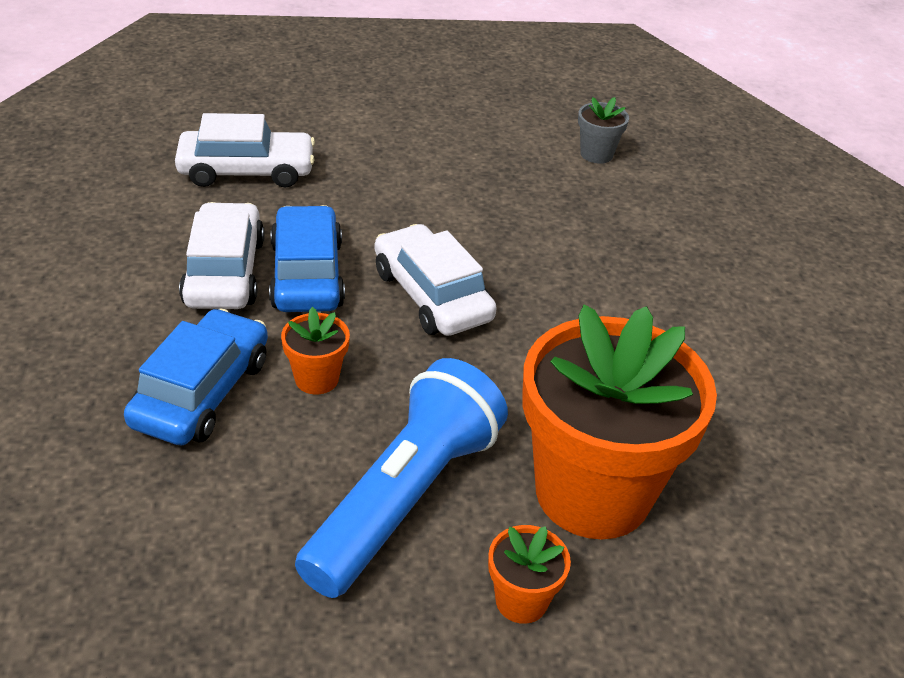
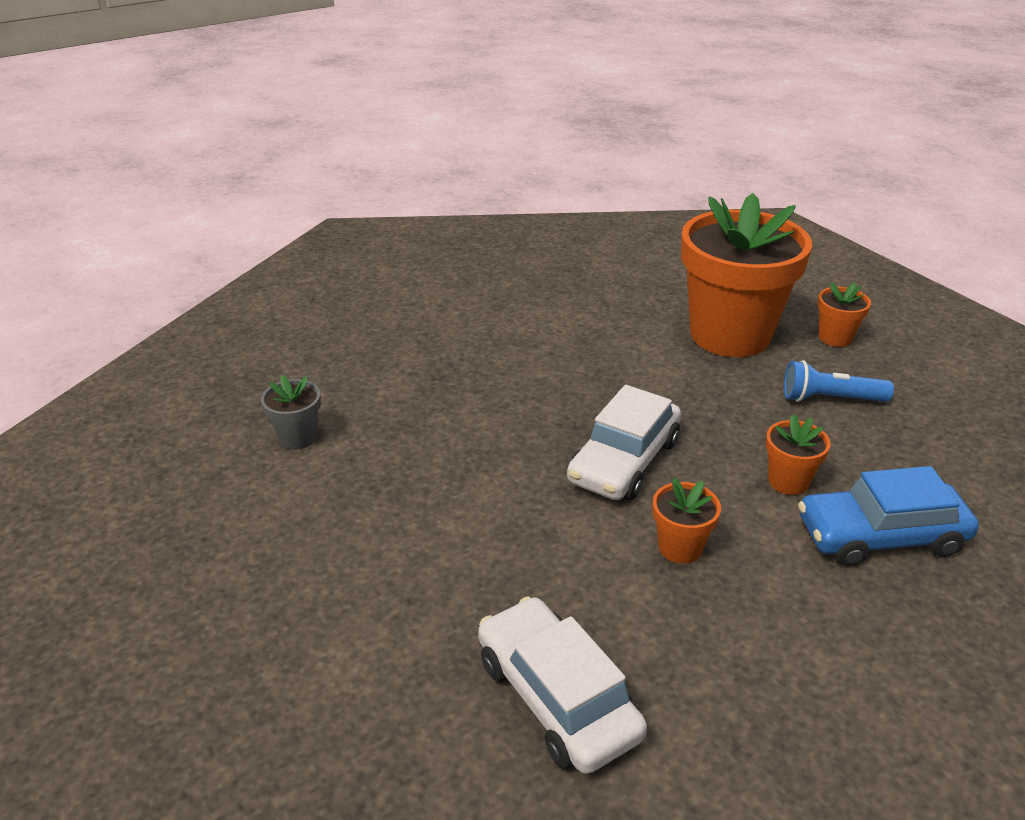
camera: 115 degrees left, 5 degrees down
(225, 272) = (739, 608): white car -> none
(307, 274) = (680, 547): blue car -> orange flower pot
(405, 498) = (830, 399): blue flashlight -> blue flashlight, size x0.53

